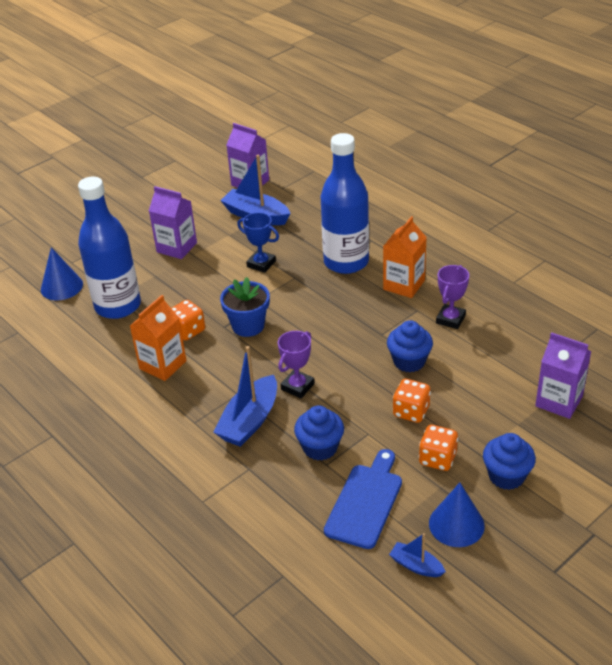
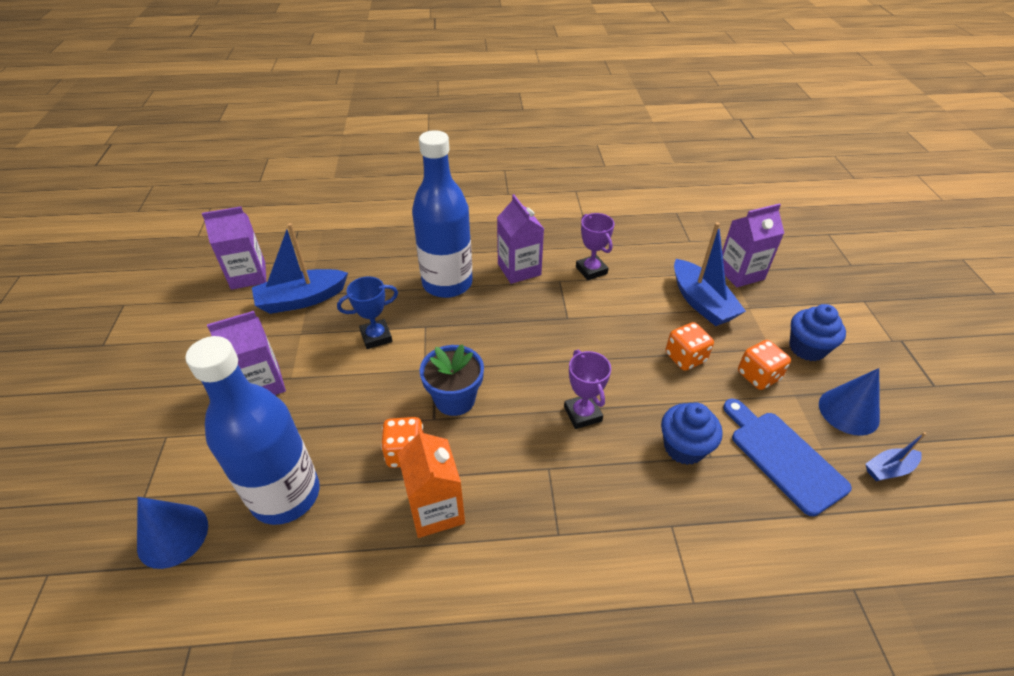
camera: 55 degrees left, 5 degrees up
(250, 421) = (599, 482): blue boat -> blue boat (701, 302)
(404, 285) = (519, 269): orange carton -> purple carton
(409, 361) = (619, 322): blue cupcake -> none

